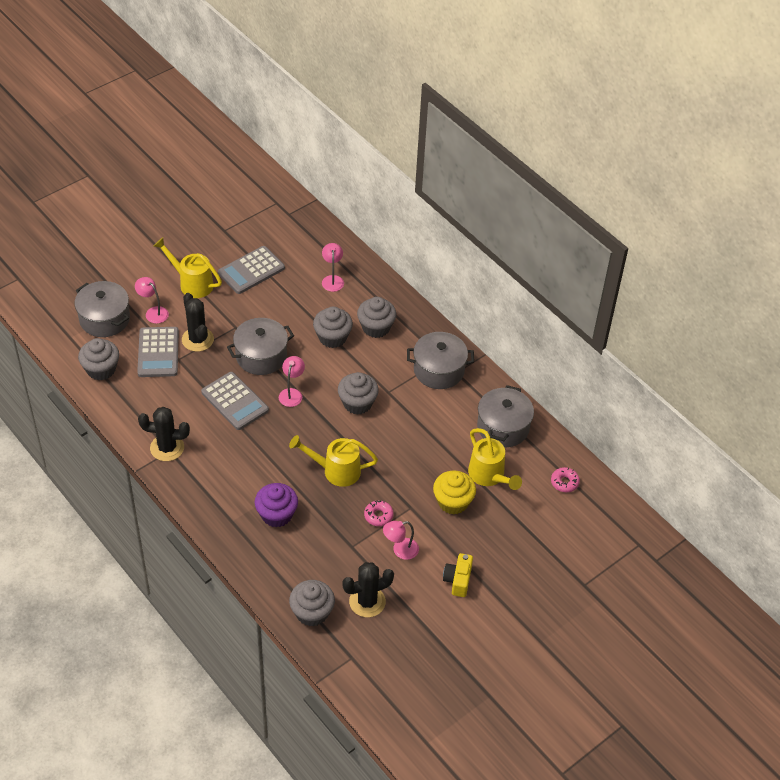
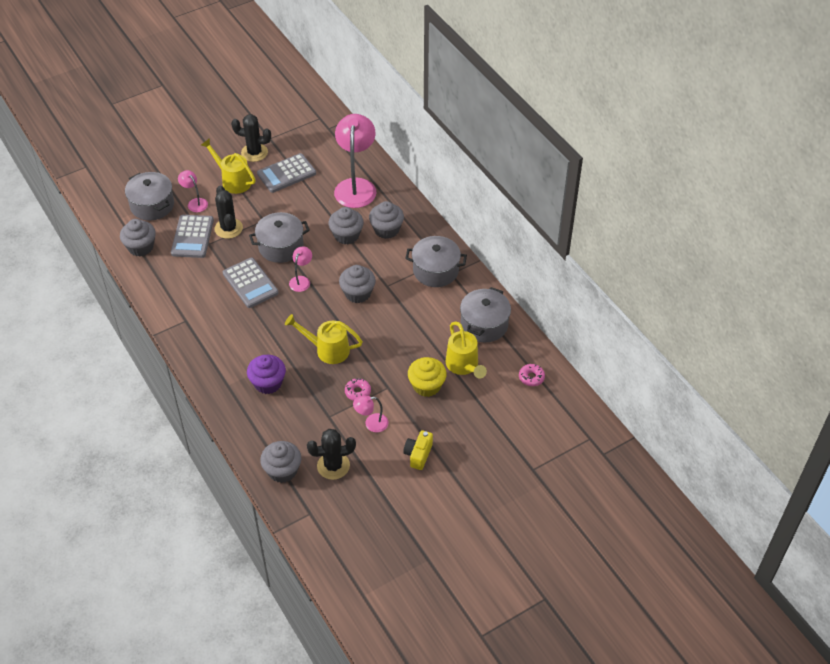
camera: 10 degrees right, 0 degrees up
(167, 448) = (184, 318): black cactus -> black cactus (254, 152)
(332, 279) = (356, 186): pink lamp -> pink lamp, size x2.12

